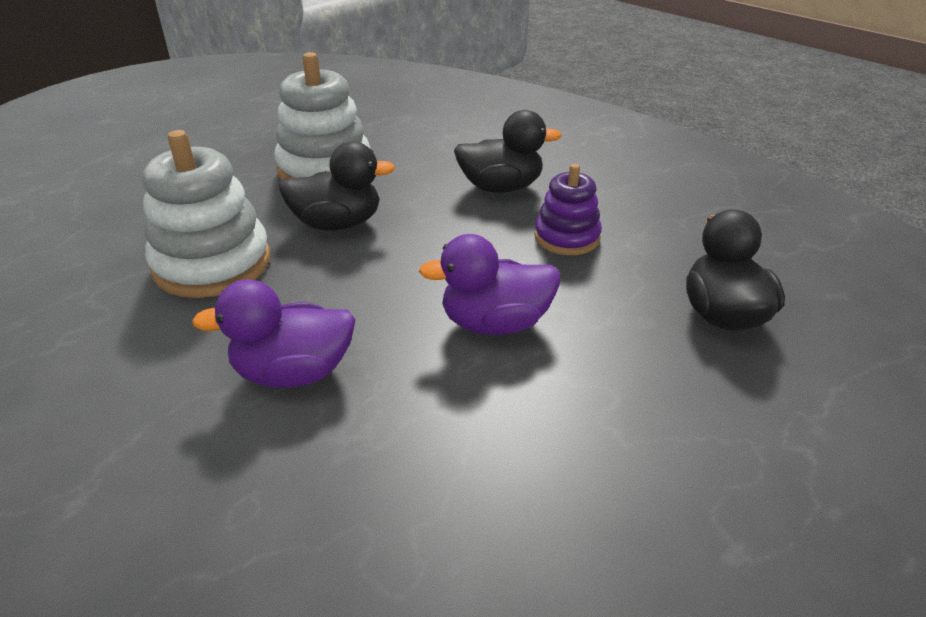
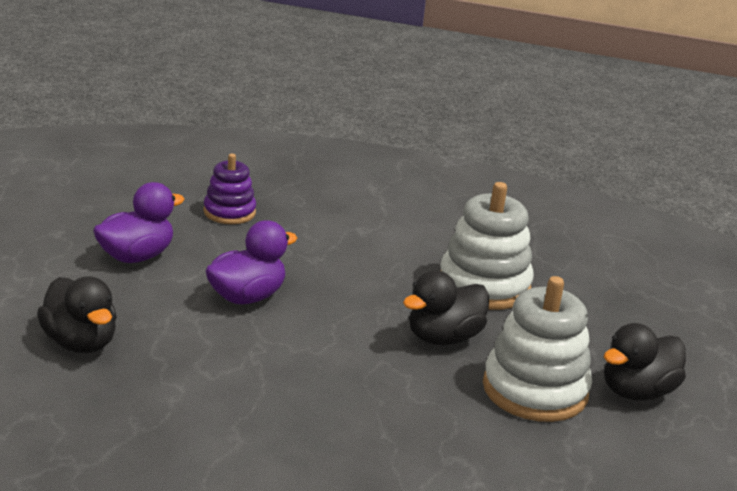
camera: 145 degrees right, 10 degrees down
(293, 372) = (342, 245): purple duck -> purple duck (136, 256)
(501, 187) = (344, 418): black duck -> black duck (637, 392)
(567, 237) = (239, 377): purple stacking toy -> purple stacking toy (229, 212)

